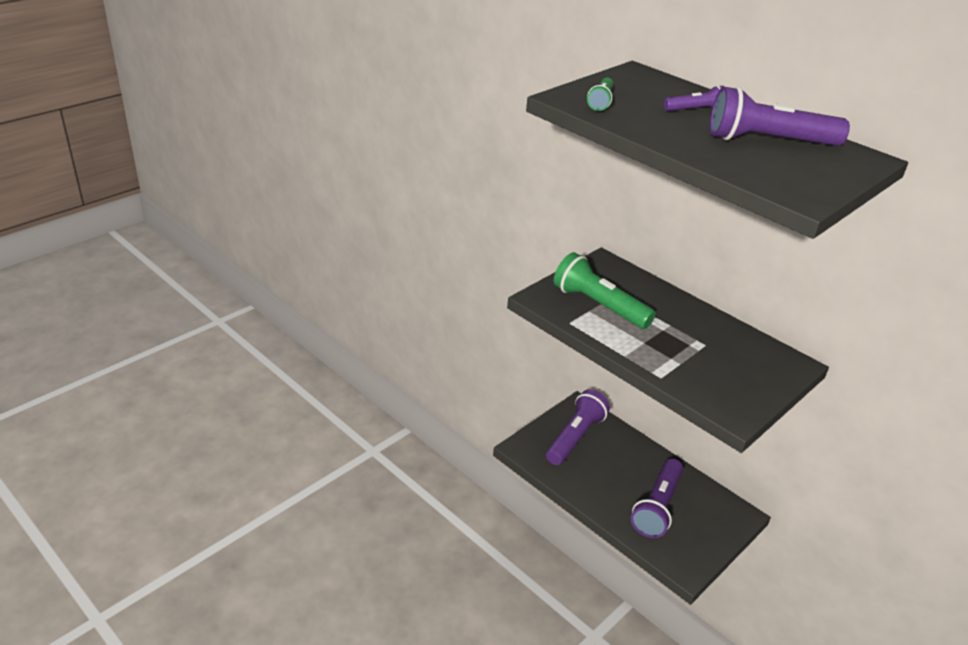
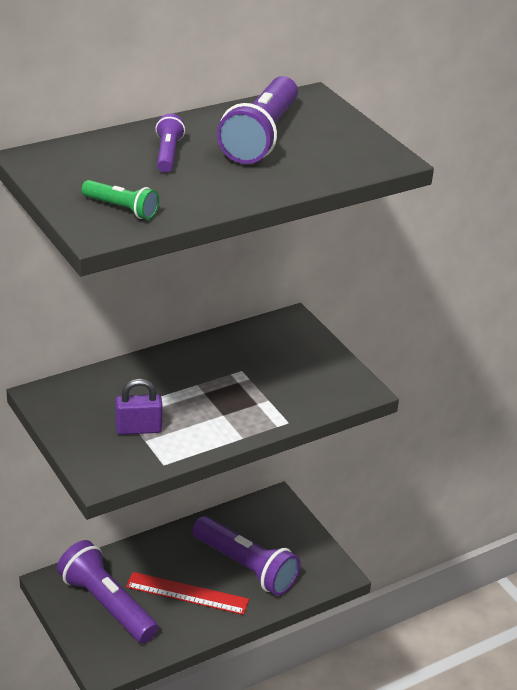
camera: 75 degrees left, 0 degrees up
(599, 305) = (138, 429): green flashlight -> purple padlock
(610, 477) = (187, 593): none -> red ruler

